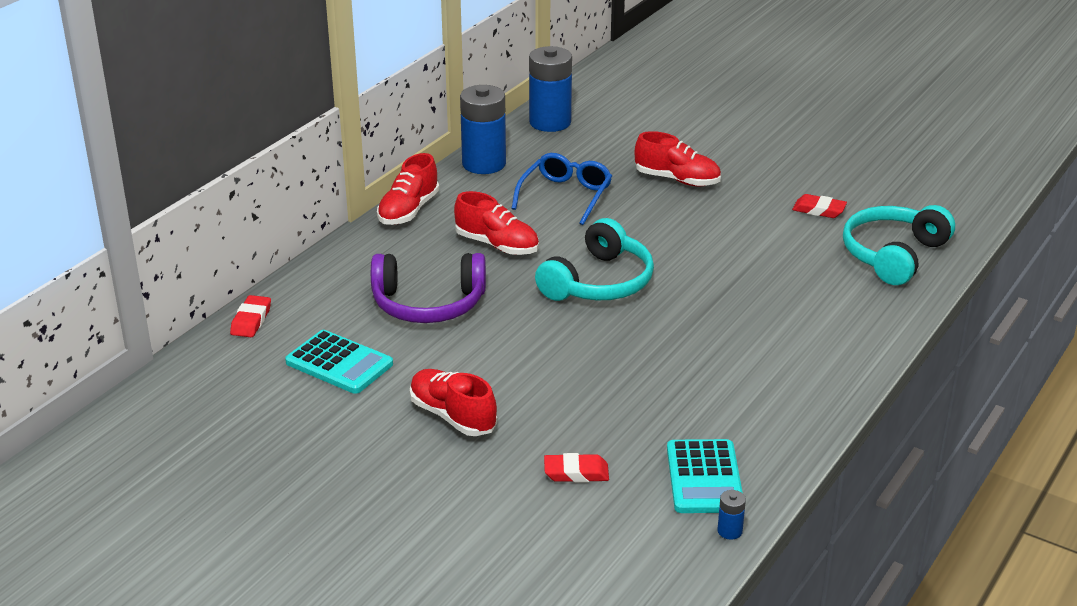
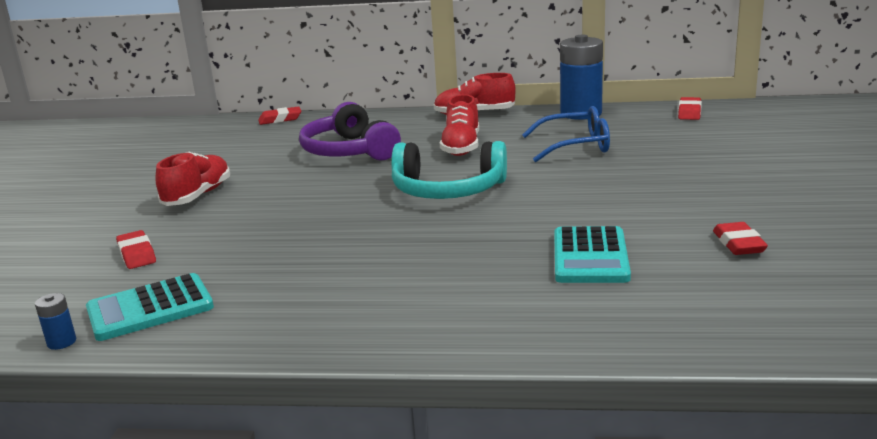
camera: 65 degrees right, 10 degrees down
(339, 363) = (246, 150): turquoise calculator -> turquoise calculator (590, 256)
(550, 122) = (689, 112): blue battery -> red eraser
(677, 180) = (679, 173): red shoe -> none
(893, 255) = (708, 307): turquoise headphones -> none

